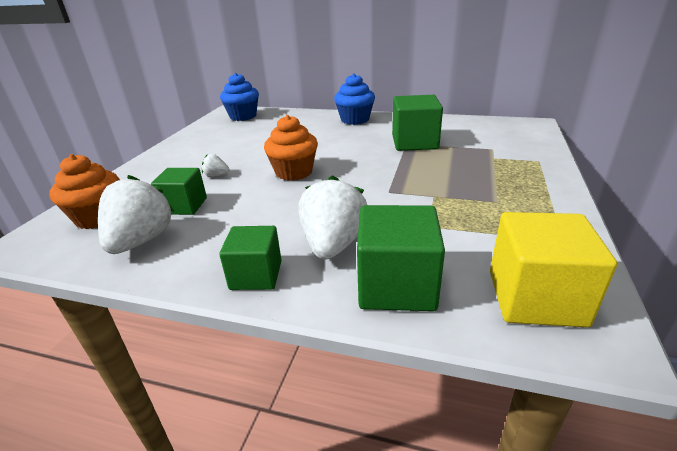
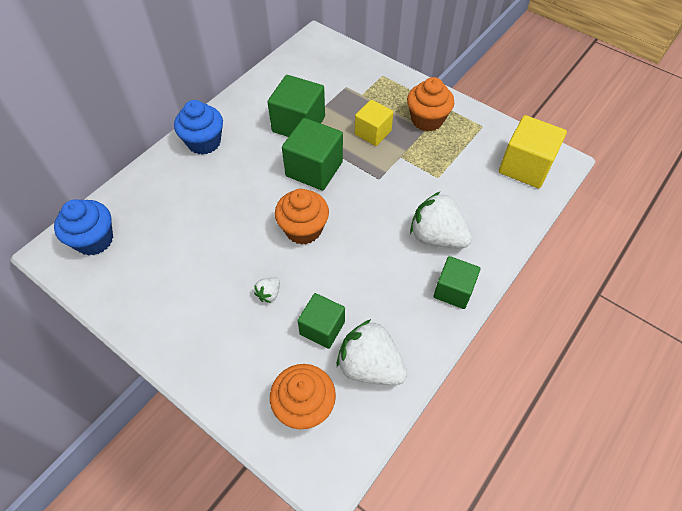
camera: 70 degrees left, 25 degrees up
(396, 285) = (493, 220): green cube -> green cube (314, 169)
(448, 174) = (373, 132): none -> yellow cube
(511, 198) = (427, 120): none -> orange cupcake

